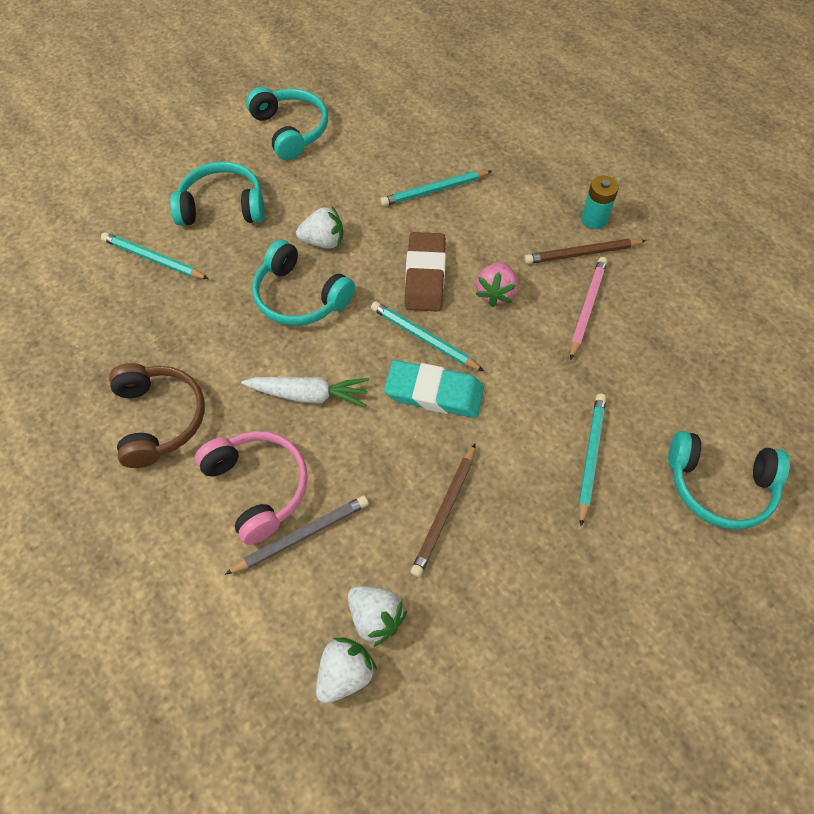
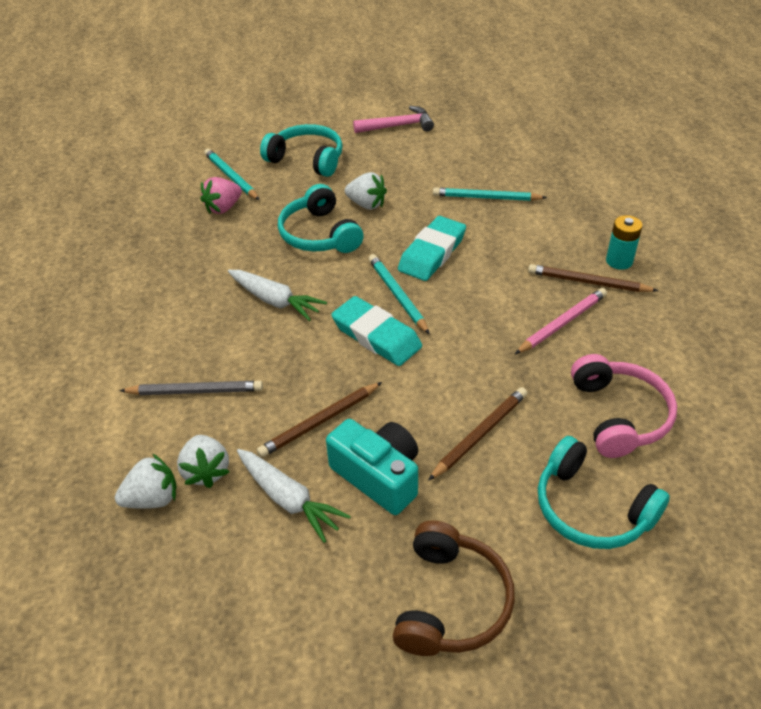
camera: 30 degrees right, 15 degrees down
(160, 419) = (156, 276): brown headphones -> brown headphones (451, 602)
(258, 487) = (190, 346): pink headphones -> pink headphones (619, 415)
(291, 130) = (398, 126): turquoise headphones -> pink hammer
(425, 276) = (432, 253): brown eraser -> turquoise eraser
(472, 607) = (289, 499): none -> white carrot
(496, 293) = (485, 285): pink strawberry -> pink strawberry (223, 208)
(533, 542) = (378, 476): none -> turquoise camera
(590, 456) = (480, 434): turquoise pencil -> brown pencil

